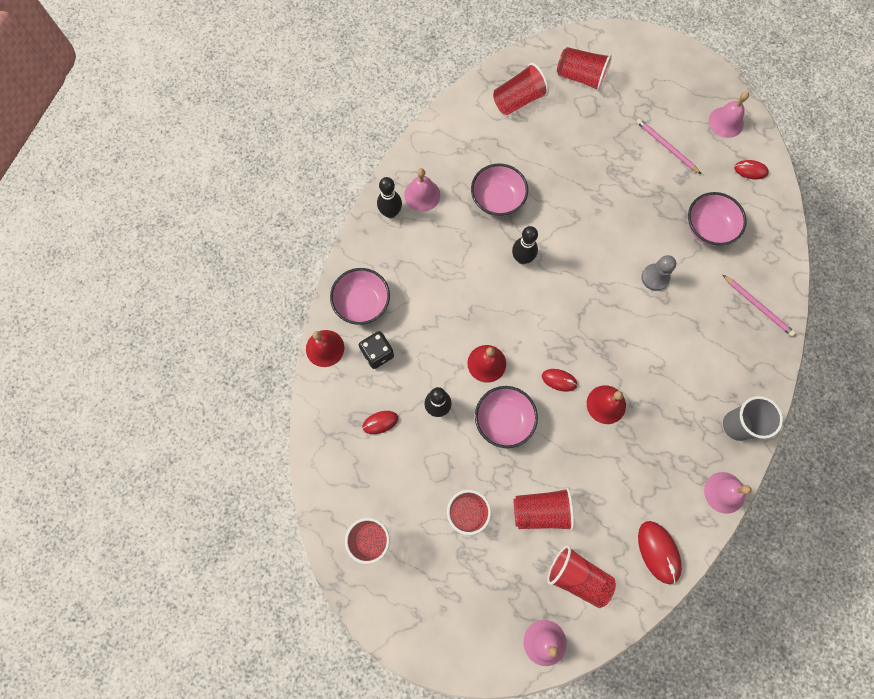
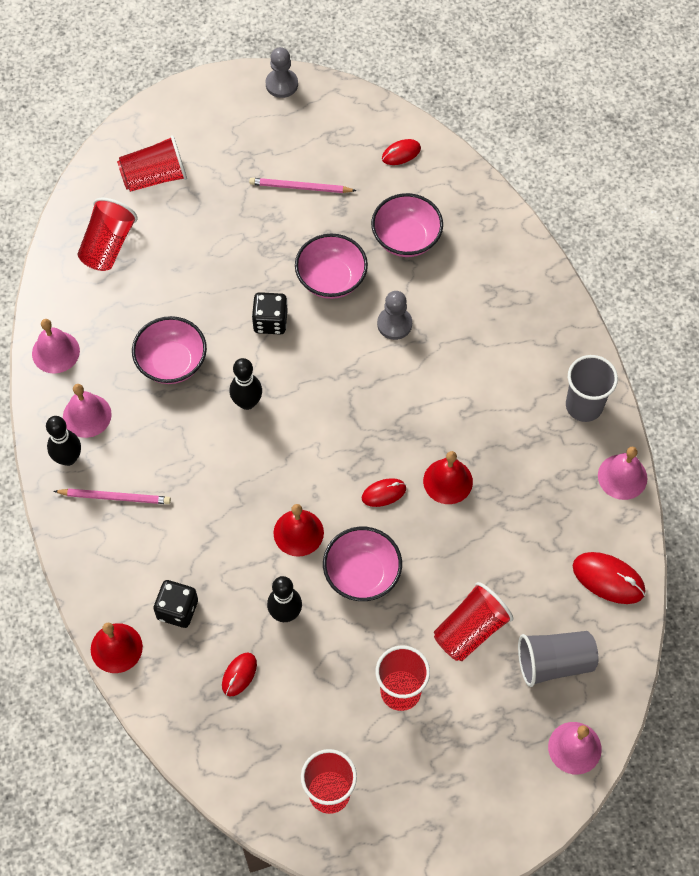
camera: 40 degrees left, 10 degrees down
(362, 303) = (117, 572): pink bowl -> pink bowl (331, 279)
(577, 576) = (554, 662): red cup -> grey cup
(578, 218) = (270, 321): none -> black dice
(708, 73) = (282, 84): none -> grey pawn
(726, 122) = (339, 122): pink bell -> pink bell (55, 352)
(758, 306) = (513, 280): pink pencil -> pink pencil (115, 497)

